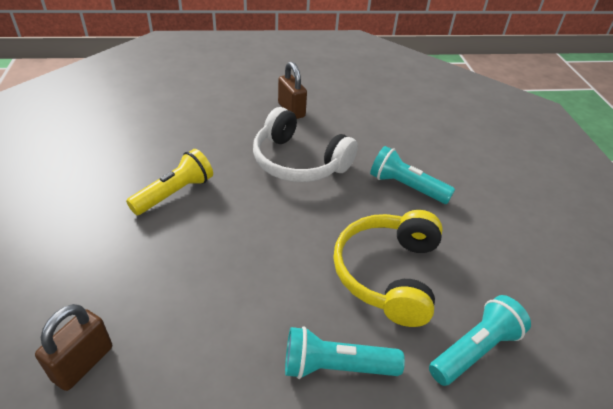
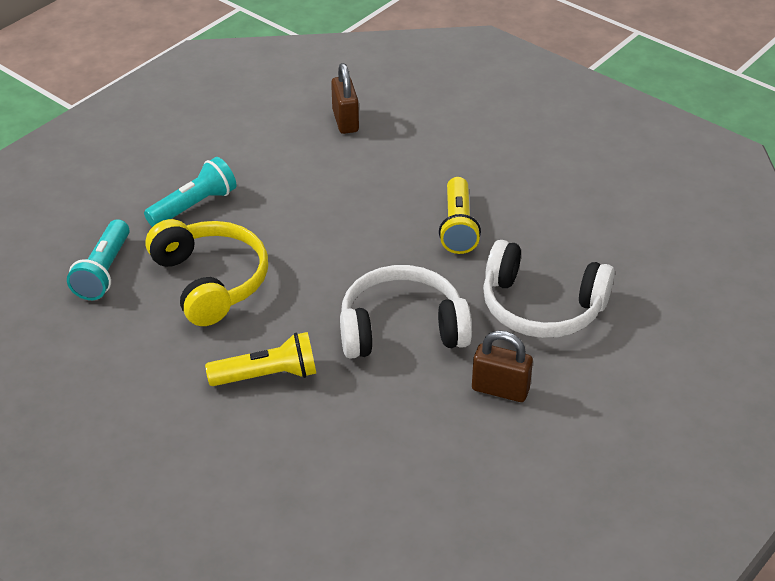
camera: 140 degrees right, 0 degrees up
(212, 126) = (541, 307): none -> white headphones
(406, 187) = (267, 375): turquoise flashlight -> yellow flashlight

